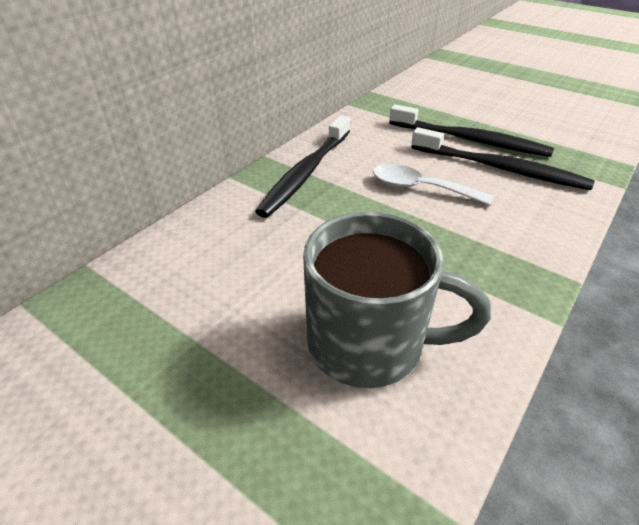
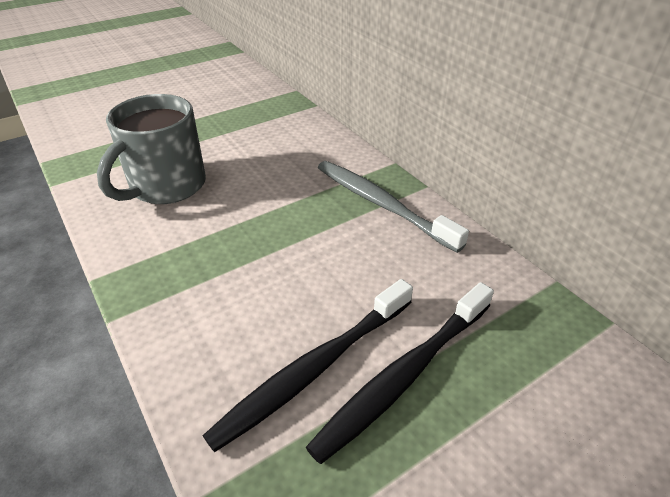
camera: 110 degrees right, 0 degrees up
(306, 173) = (381, 204): black toothbrush -> grey toothbrush
(420, 188) = (312, 273): white spoon -> none

